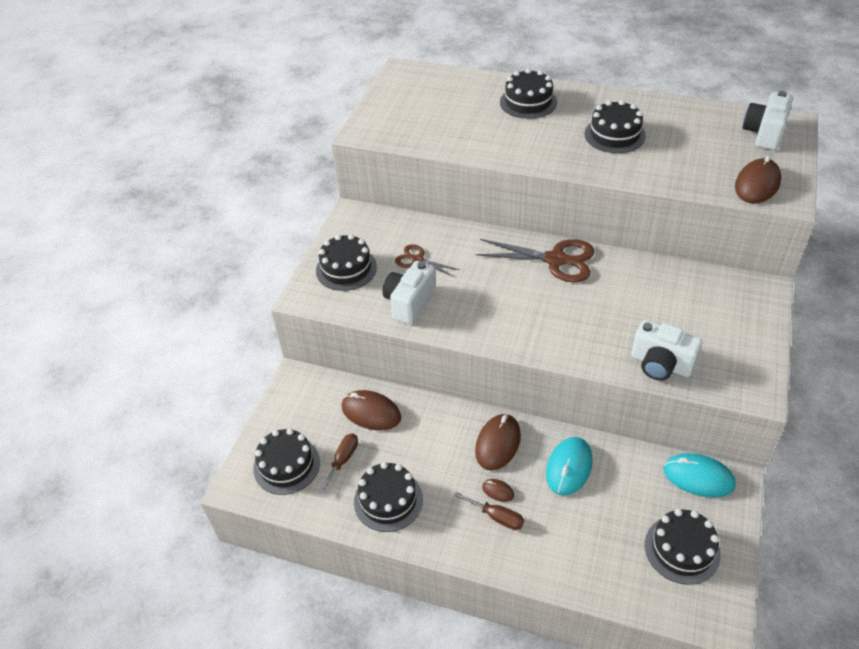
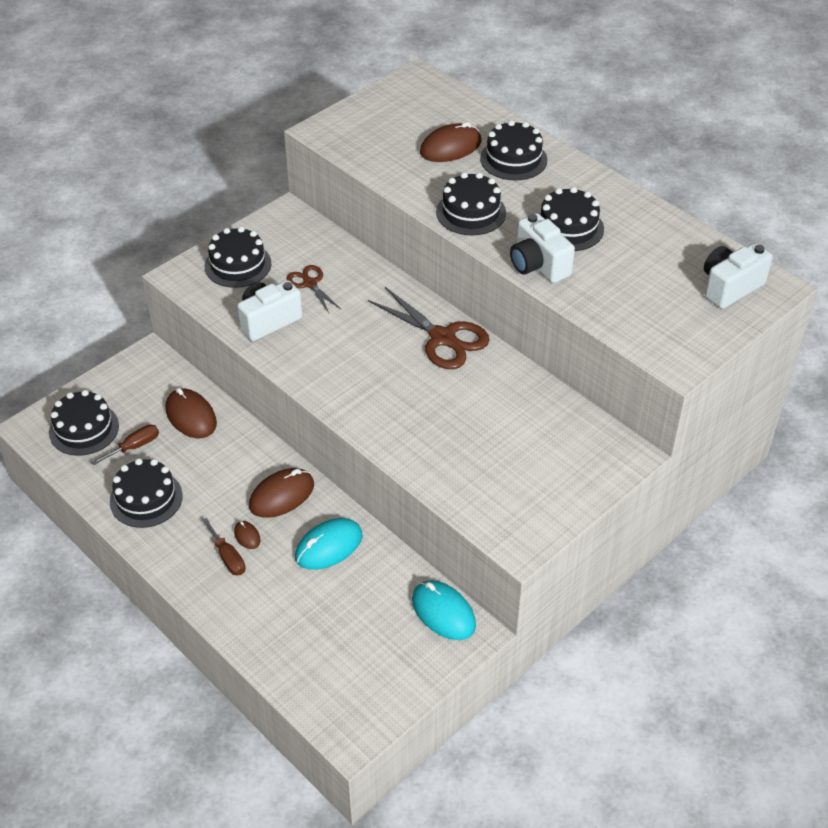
camera: 25 degrees right, 0 degrees up
(660, 364) = (451, 479): white camera -> white camera (538, 265)
(682, 549) = (370, 664): black cake -> black cake (471, 212)
(757, 184) = (663, 336): brown mouse -> brown mouse (450, 147)

